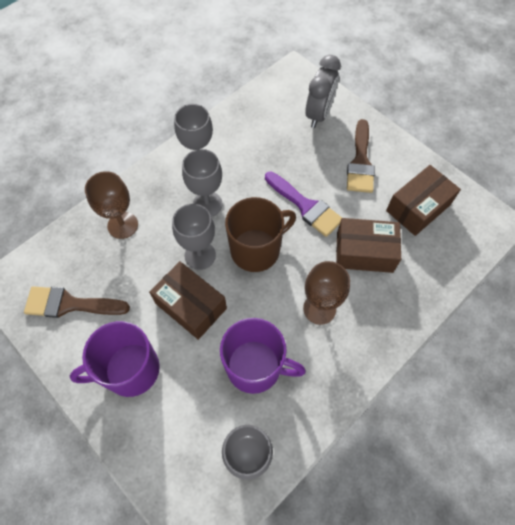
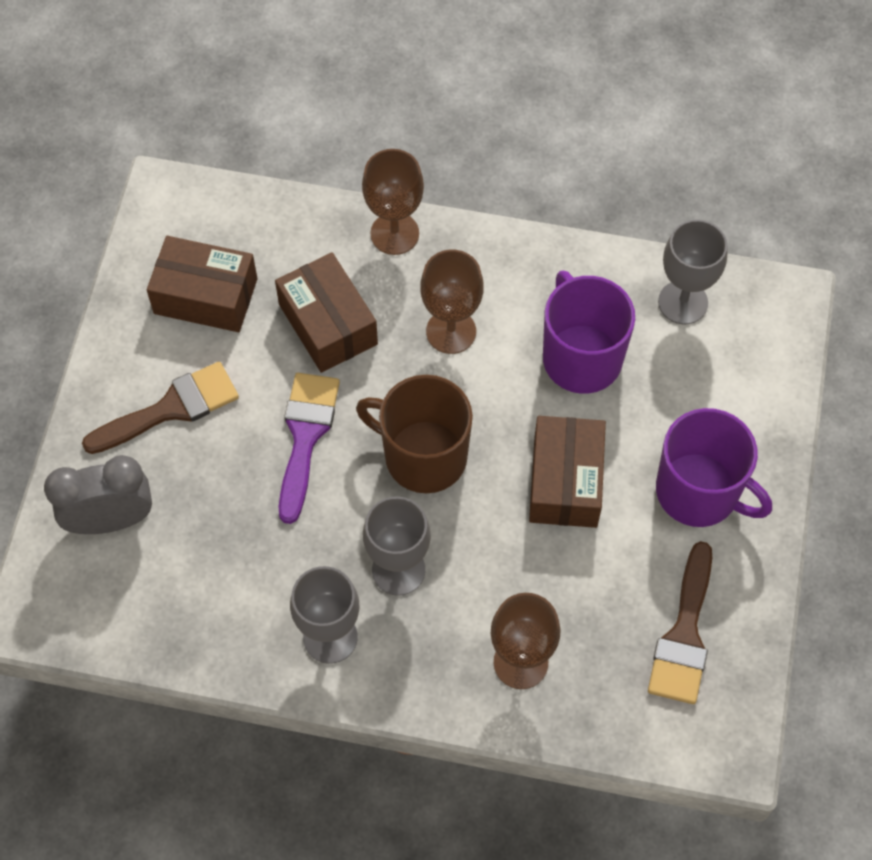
camera: 125 degrees left, 0 degrees up
(69, 304) = (684, 635): brown brush -> brown brush turned 45 degrees clockwise
(200, 255) = (486, 521): grey goblet -> none
(404, 320) = (394, 233): none -> brown goblet

